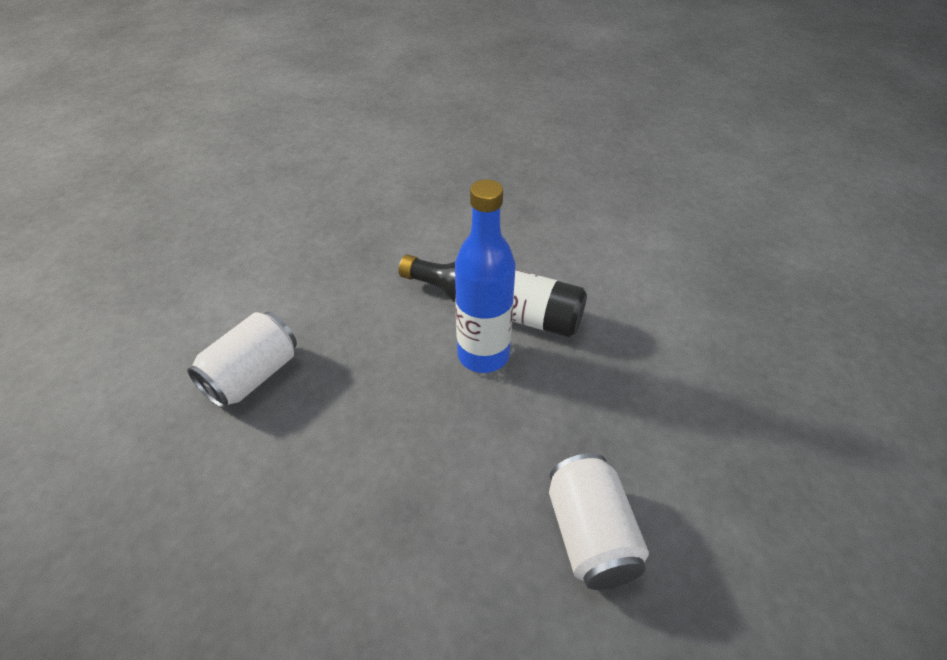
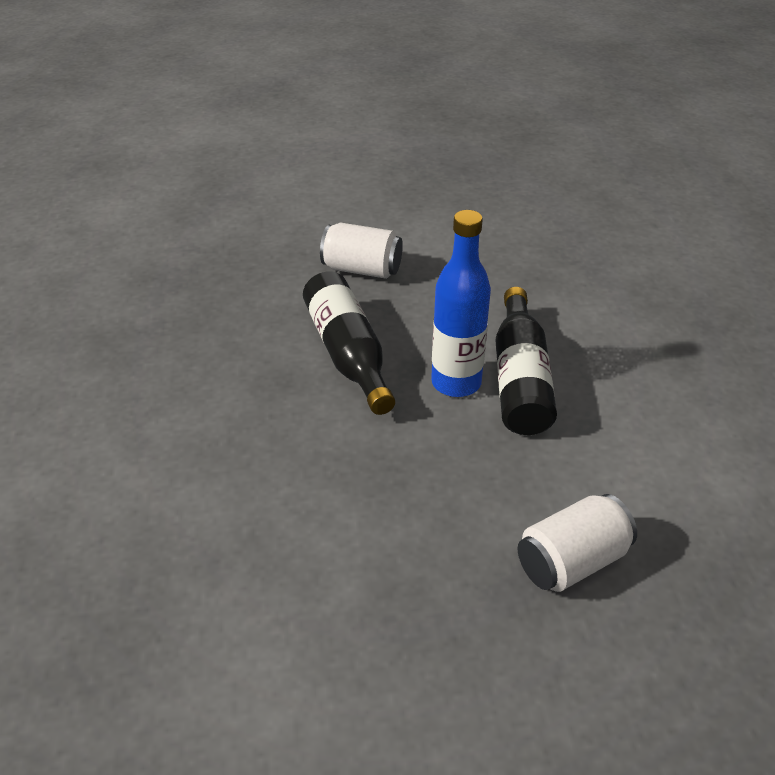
camera: 70 degrees right, 5 degrees down
(393, 432) = (348, 354): none -> black bottle
(590, 535) = (304, 487): white can -> white can (571, 562)

